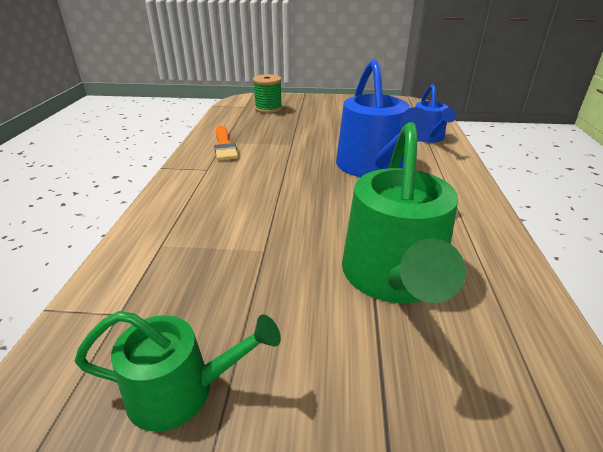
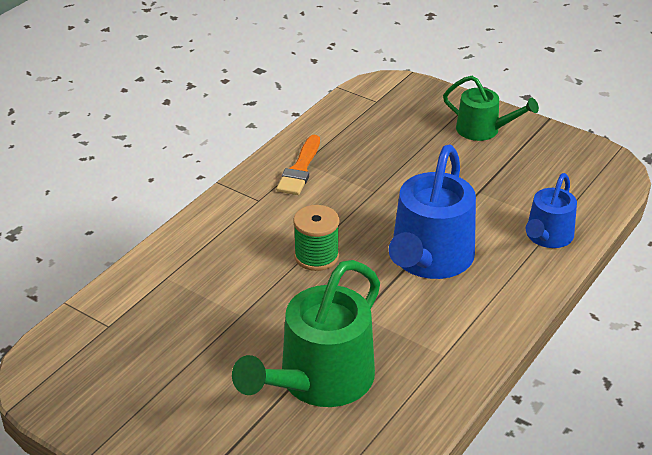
camera: 30 degrees right, 5 degrees up
(181, 390) = (118, 392): green watering can -> green watering can (483, 130)
(268, 108) = (401, 115): green spool -> green spool (316, 256)

